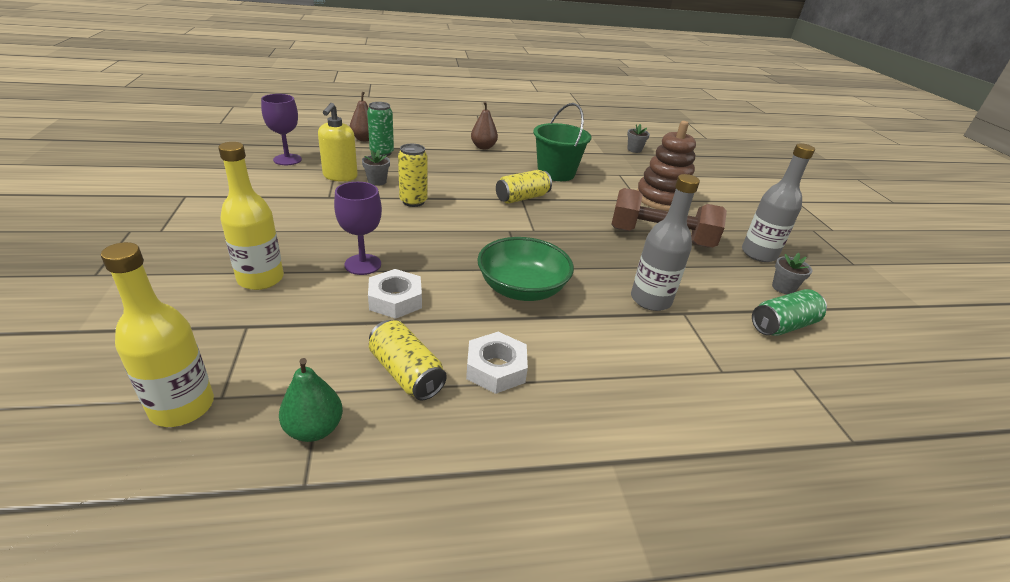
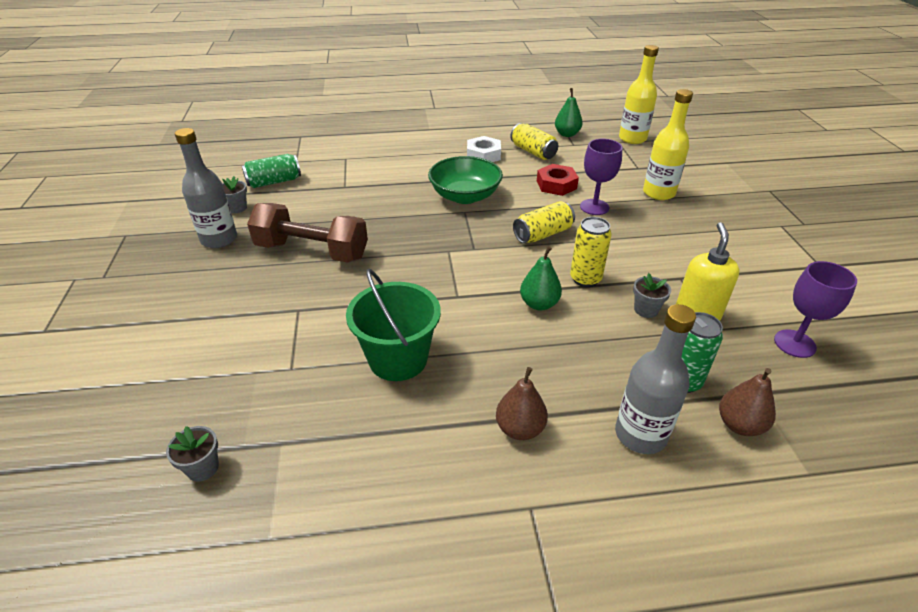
camera: 175 degrees left, 5 degrees up
(395, 300) = (556, 185): white nut -> red nut
(458, 190) = (539, 304): none -> green pear
(522, 198) = (456, 297): yellow can -> yellow can (543, 234)
(650, 300) = (365, 193): grey bottle -> grey bottle (640, 434)
(662, 199) = (261, 314): brown stacking toy -> none

